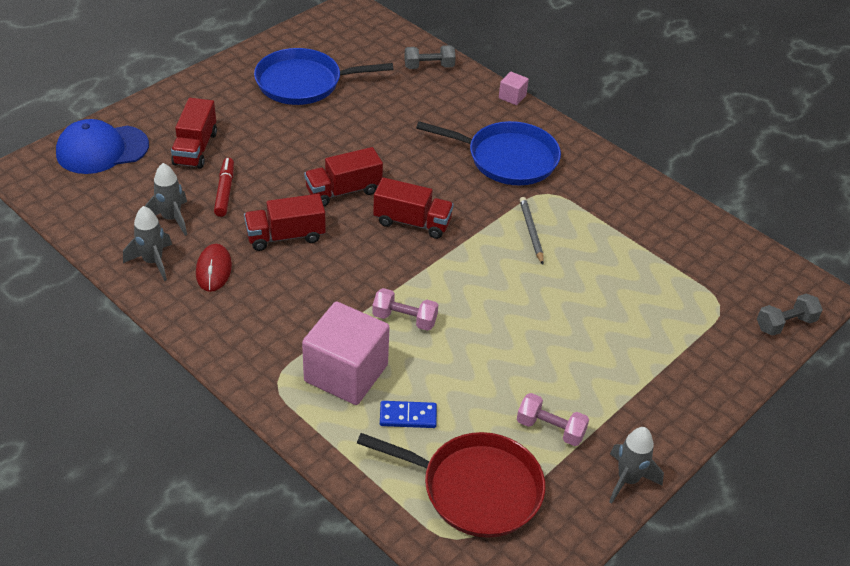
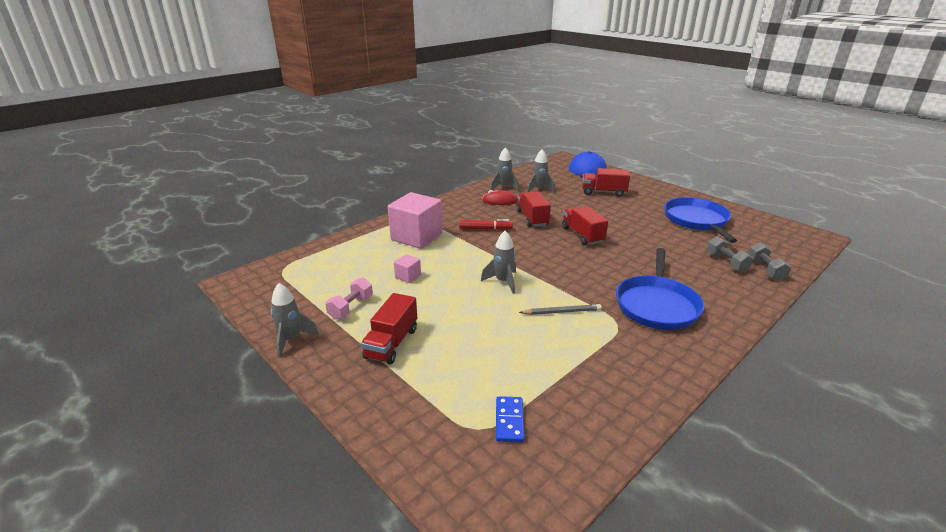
camera: 95 degrees right, 15 degrees down
(224, 192) = (567, 201): red marker -> red marker (485, 229)
(404, 319) = (460, 255): pink dumbbell -> none
(408, 416) = (378, 255): blue domino -> blue domino (509, 421)
(412, 222) = (557, 259): red truck -> red truck (392, 343)
(472, 277) = (503, 282): none -> grey rocket
(475, 488) = (314, 276): red pan -> none
(512, 97) = (756, 312): pink cube -> pink cube (408, 276)
(785, 324) = (447, 486): grey dumbbell -> grey dumbbell (726, 263)

